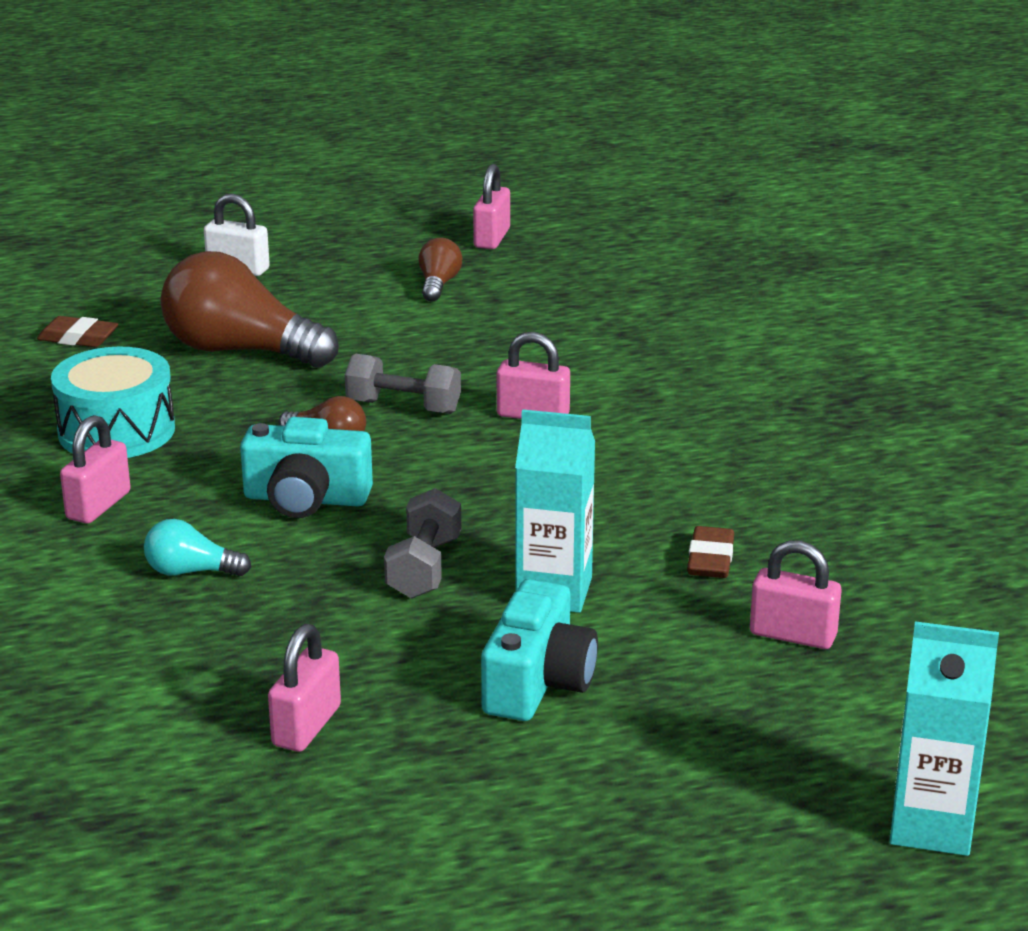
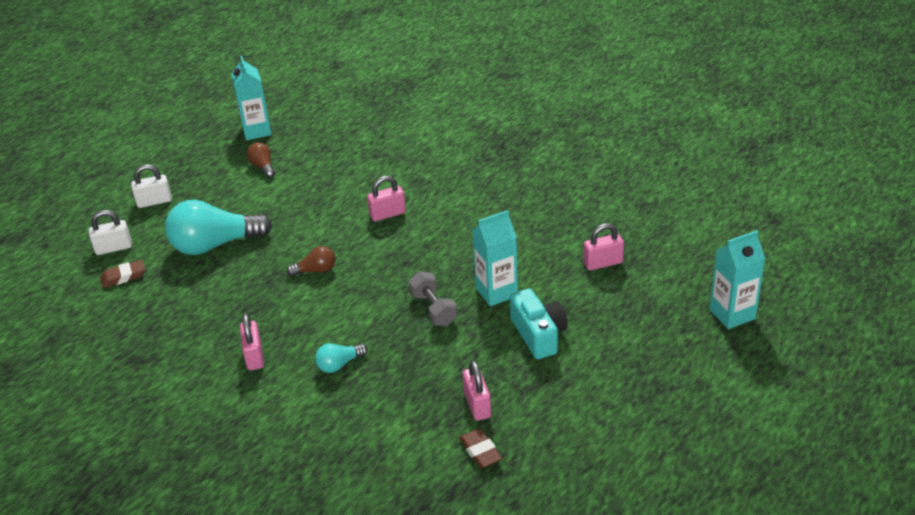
camera: 35 degrees left, 10 degrees up
(113, 301) = (113, 248): none -> white padlock
(116, 431) = (211, 315): turquoise drum -> none
(241, 351) = (215, 245): brown light bulb -> turquoise light bulb
(306, 499) = (343, 304): turquoise camera -> none
(403, 407) = (327, 237): grey dumbbell -> none
(492, 238) = (257, 131): pink padlock -> turquoise carton
(710, 559) = (536, 246): brown eraser -> brown eraser (480, 451)

